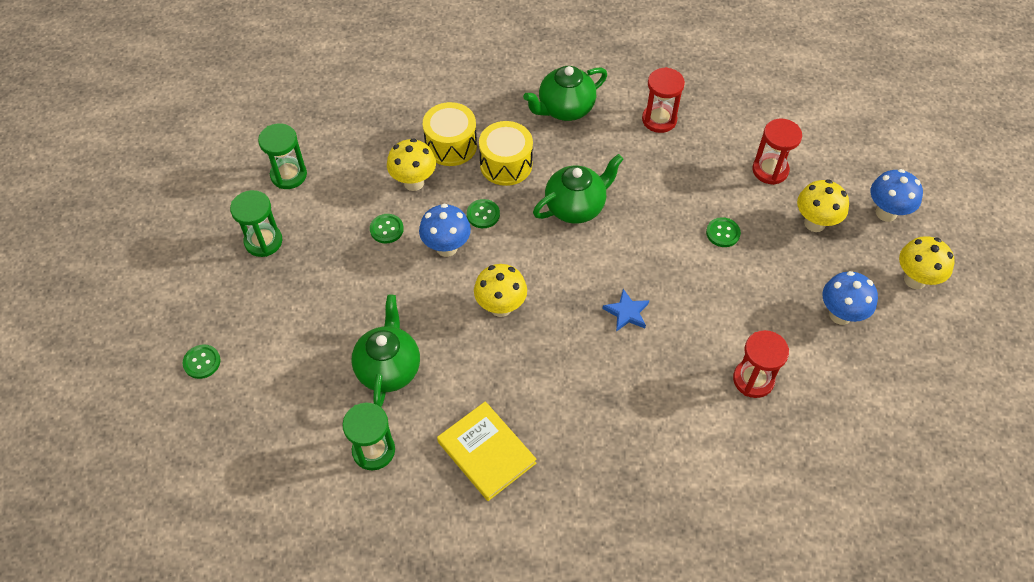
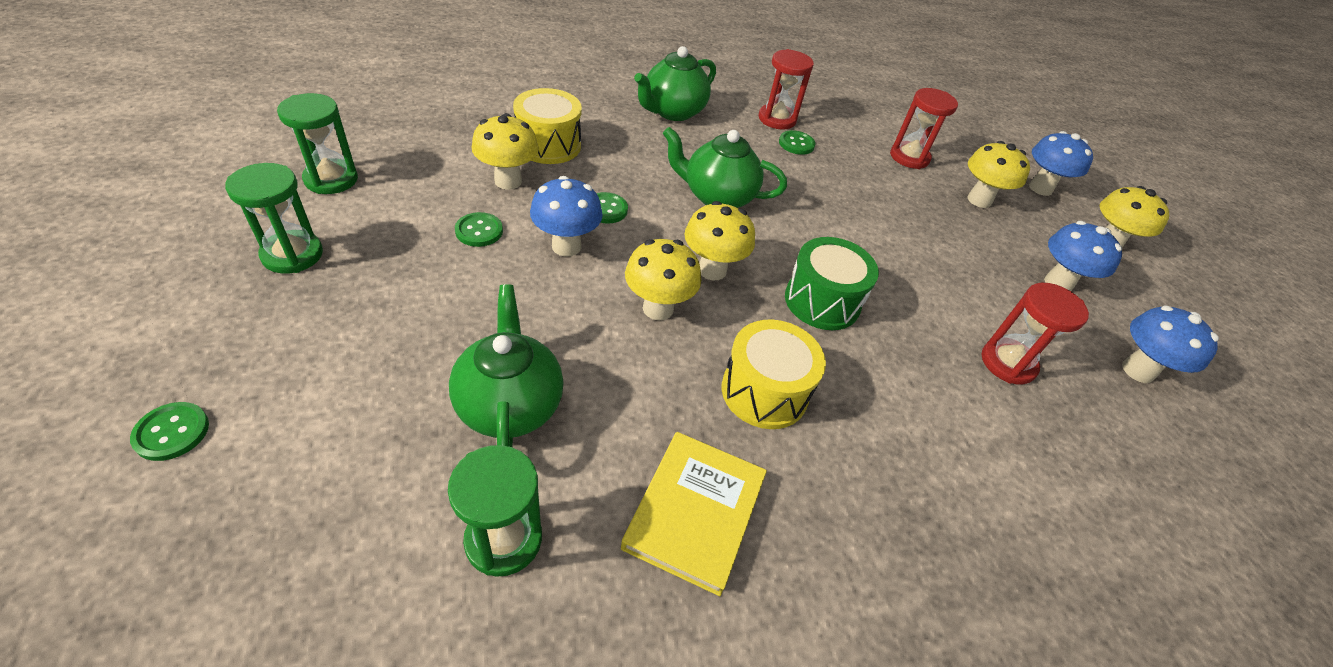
camera: 20 degrees left, 10 degrees down
(486, 452) = (695, 512): yellow book -> yellow book turned 75 degrees clockwise
(506, 164) = (620, 160): yellow drum -> yellow drum (764, 391)
(550, 277) = (712, 270): none -> yellow mushroom
(576, 207) = (717, 197): green teapot -> green teapot turned 120 degrees counterclockwise
(627, 312) = (822, 301): blue star -> green drum
(723, 233) = (891, 214): green button -> green button (796, 144)
(861, 398) = (1137, 371): none -> blue mushroom

